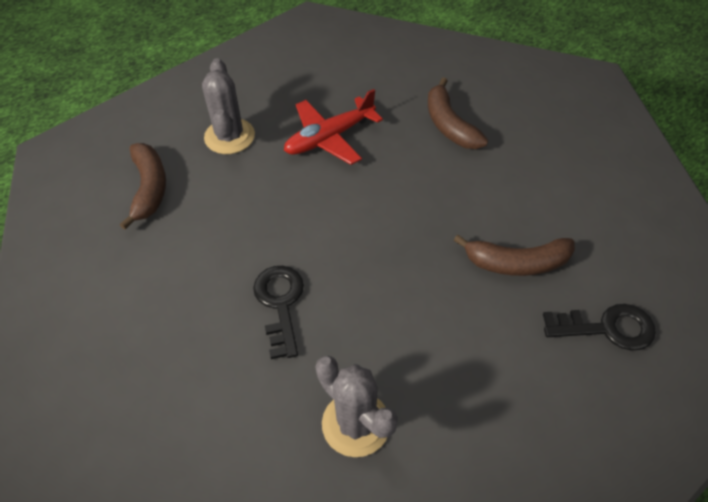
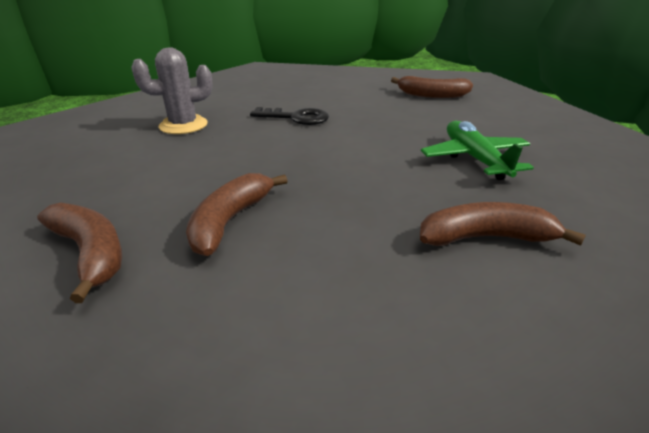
camera: 110 degrees right, 20 degrees down
(229, 136) = (485, 121): grey cactus -> none
(329, 138) = (474, 159): red plane -> green plane
(607, 328) = (91, 253): black key -> brown banana

